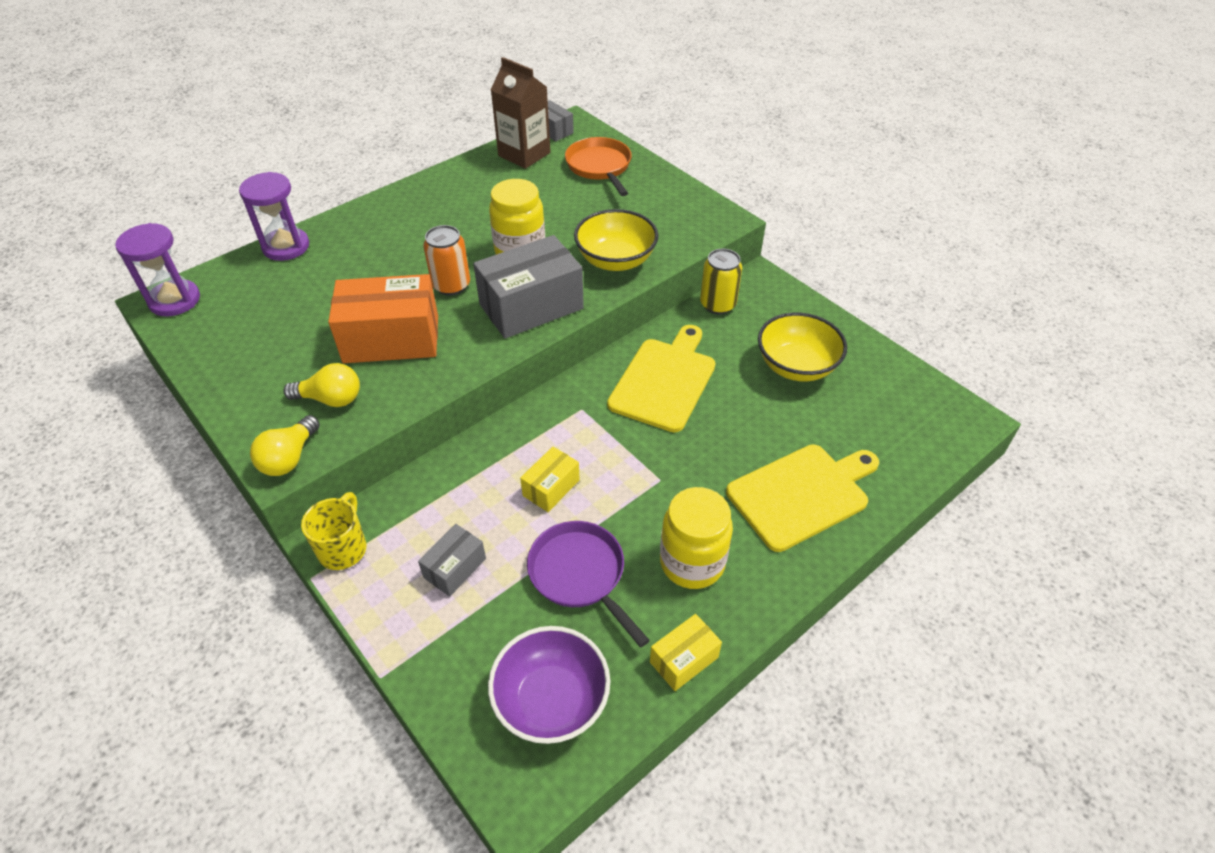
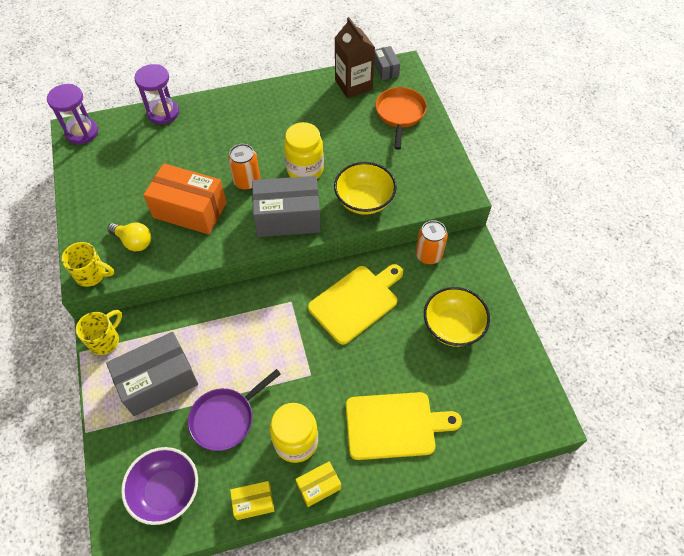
camera: 25 degrees right, 10 degrees up
(289, 458) = (92, 274): yellow light bulb -> yellow mug
(455, 568) = (158, 381): grey box -> grey box, size x1.97
(551, 488) = (241, 351): yellow box -> yellow box (318, 486)
(580, 574) = (225, 418): purple pan -> purple pan turned 120 degrees counterclockwise
(718, 304) = (428, 255): yellow can -> orange can

